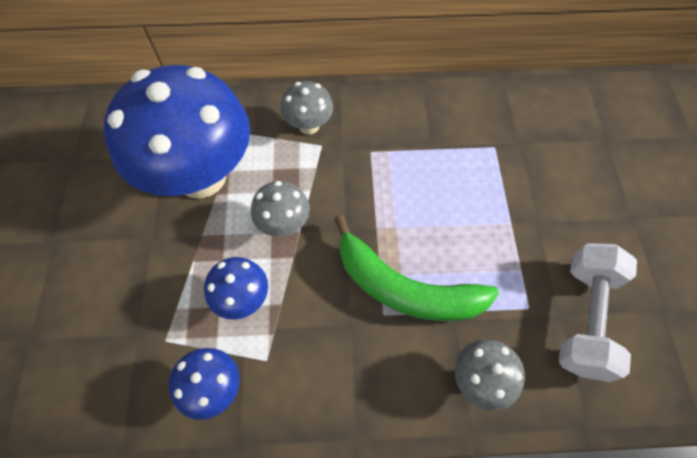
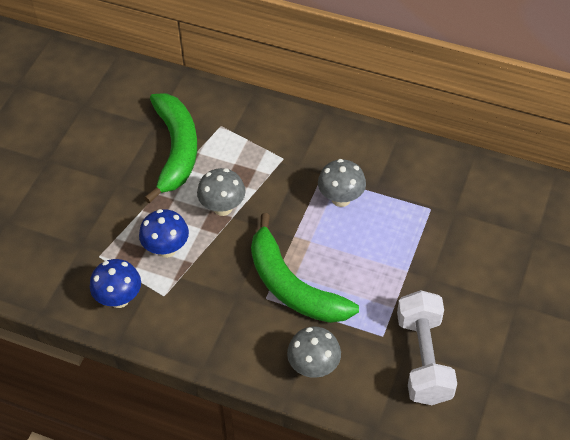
camera: 25 degrees right, 10 degrees down
(201, 176) = (176, 150): blue mushroom -> green banana
(309, 126) = (281, 139): grey mushroom -> grey mushroom (341, 199)
(585, 318) = (423, 359): white dumbbell -> white dumbbell turned 45 degrees counterclockwise

